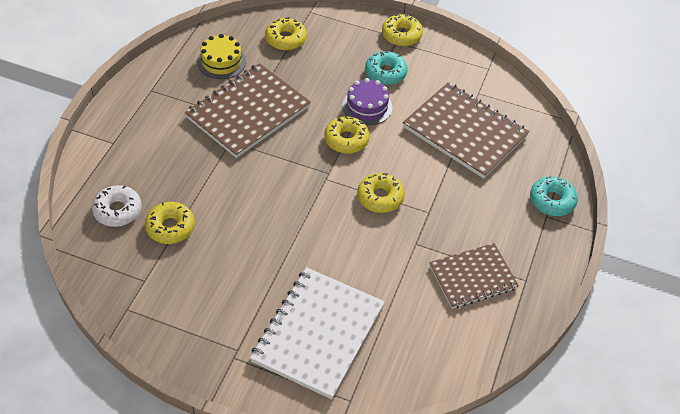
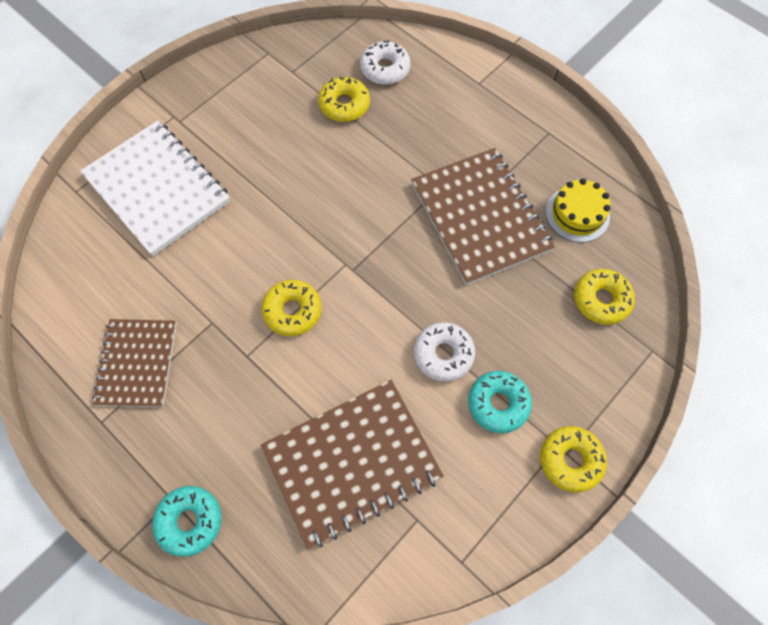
camera: 115 degrees right, 15 degrees up
(346, 140) = (396, 308): yellow donut -> none
(367, 106) = (443, 354): purple cake -> white donut

